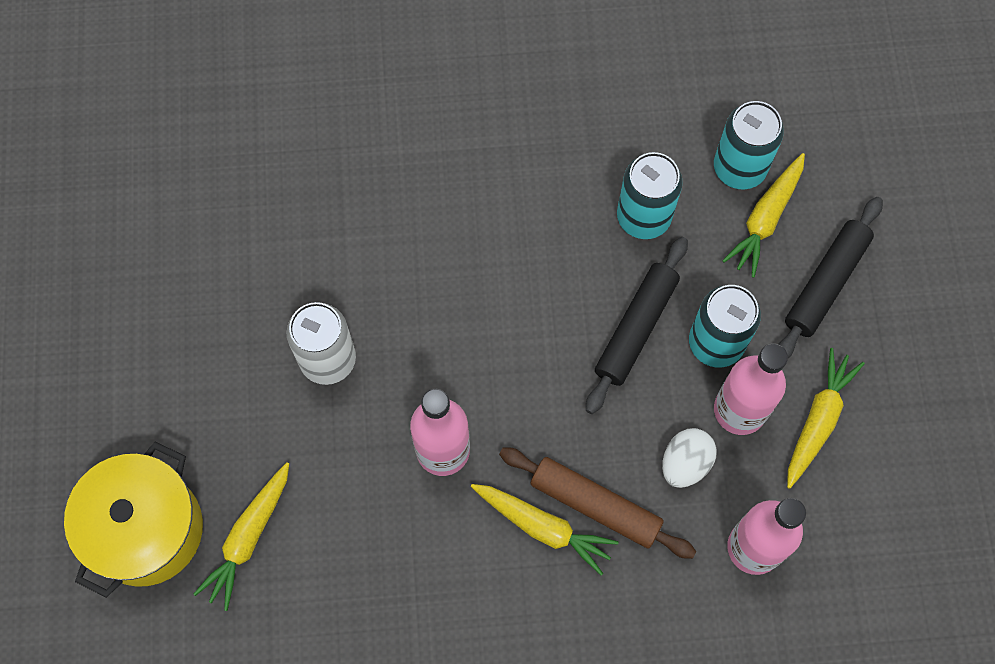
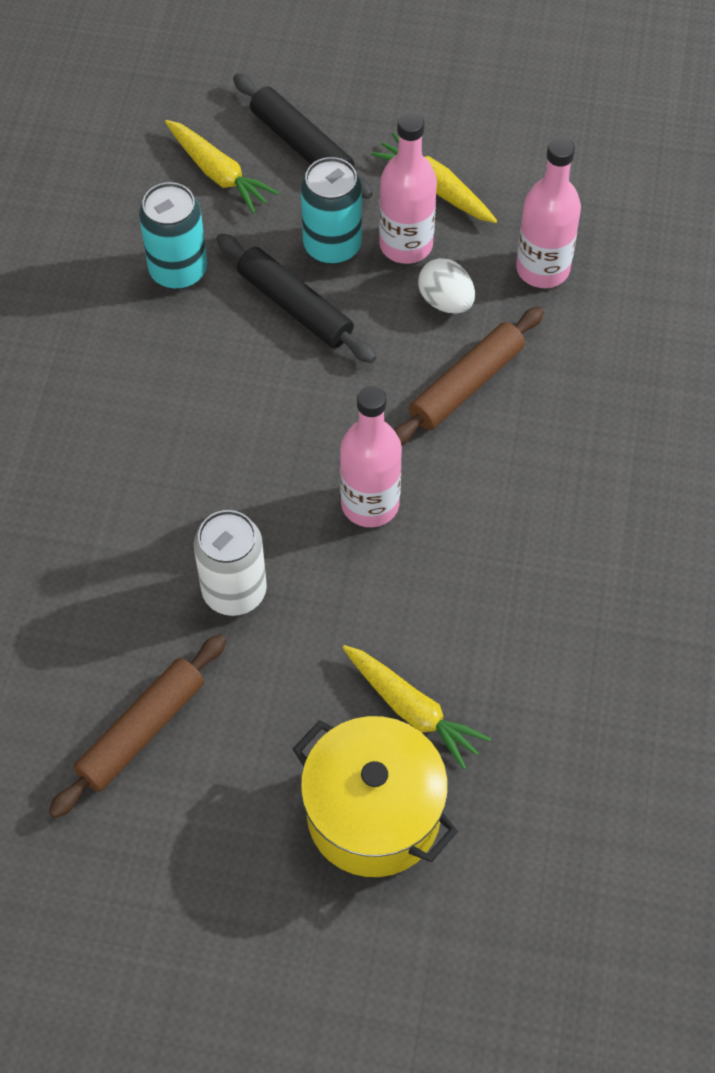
camera: 75 degrees left, 10 degrees down
(184, 325) = (142, 731): none -> brown rolling pin
(543, 527) = (476, 434): yellow carrot -> none
(739, 168) = (156, 180): turquoise can -> none

